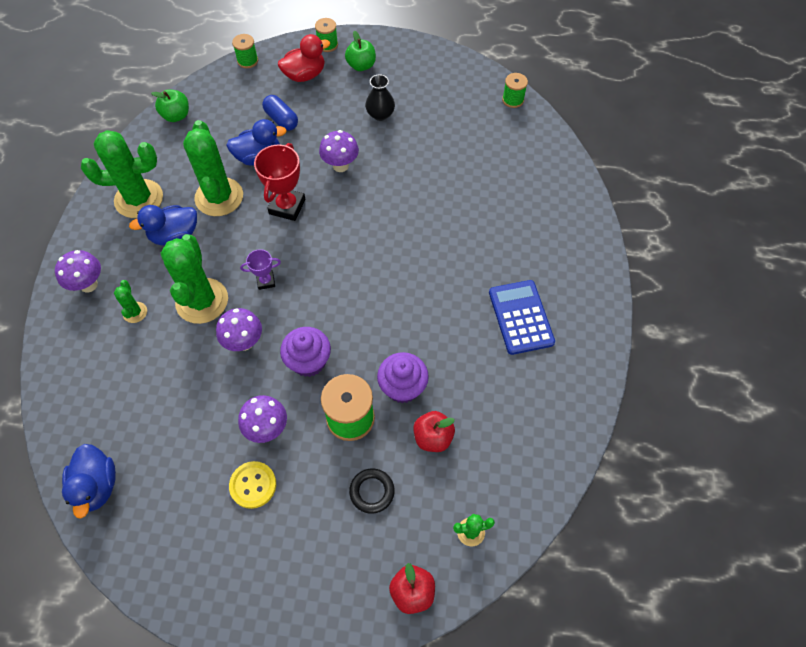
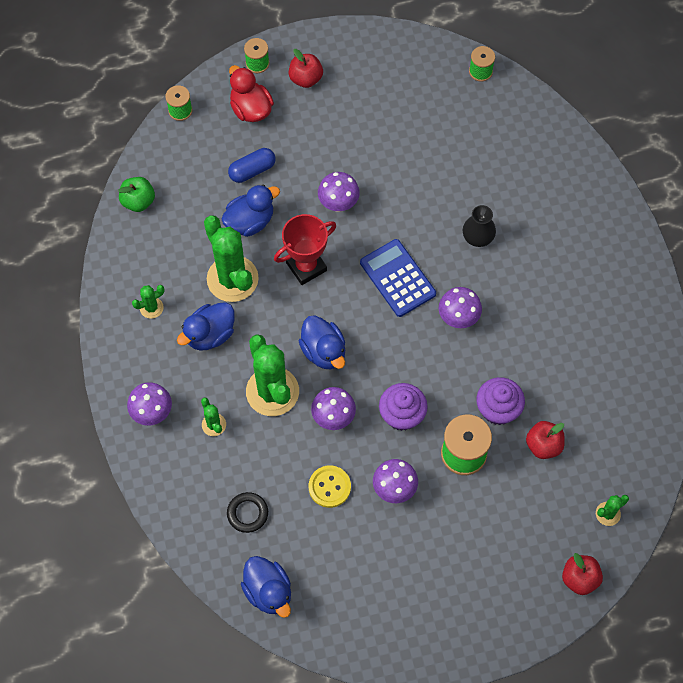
camera: 20 degrees left, 5 degrees up
(139, 199) = (151, 308): green cactus -> green cactus, size x0.46
(253, 485) = (406, 541): yellow button -> yellow button (329, 487)
(266, 281) = (324, 351): purple trophy -> blue duck
(281, 119) = (252, 170): blue capsule -> blue capsule turned 60 degrees counterclockwise
(287, 206) = (306, 266): red trophy -> red trophy turned 60 degrees clockwise
(305, 75) = (251, 109): red duck -> red duck turned 75 degrees counterclockwise
(361, 66) = (306, 78): green apple -> red apple
(372, 491) = (511, 510): black ring -> black ring (247, 513)
(380, 114) = (352, 131): black vase -> black vase (477, 237)
(402, 292) = (458, 318): none -> purple mushroom
(520, 317) = (577, 306): blue calculator -> blue calculator (397, 278)

